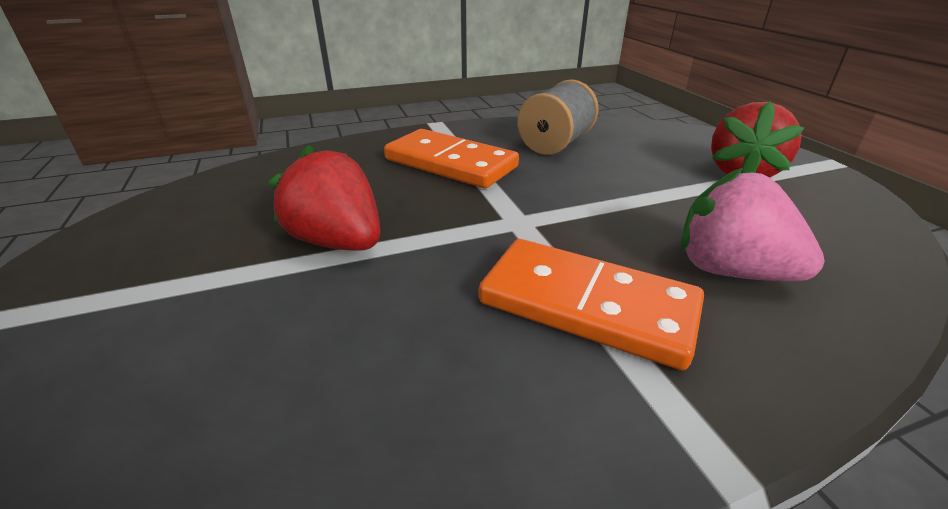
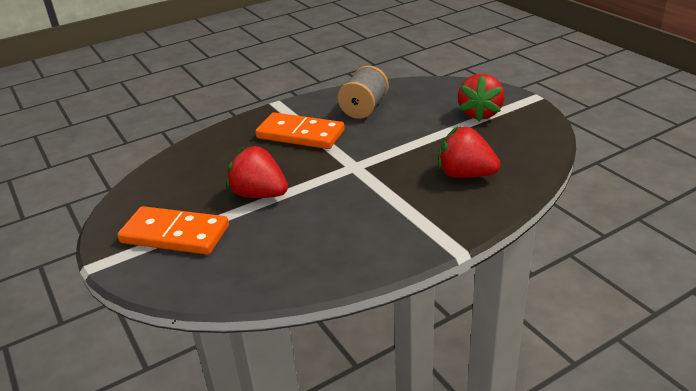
camera: 10 degrees left, 0 degrees up
(587, 305) = (398, 202): orange domino -> orange domino (175, 234)
(730, 271) = (465, 175): pink strawberry -> red strawberry

